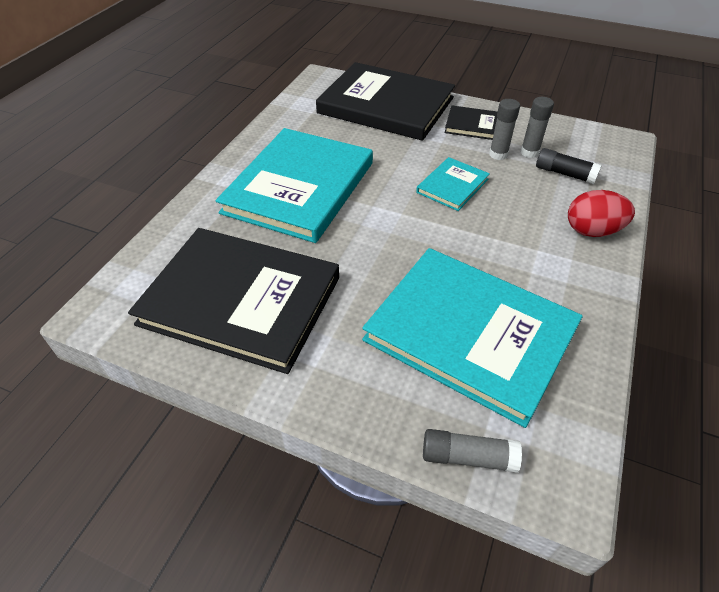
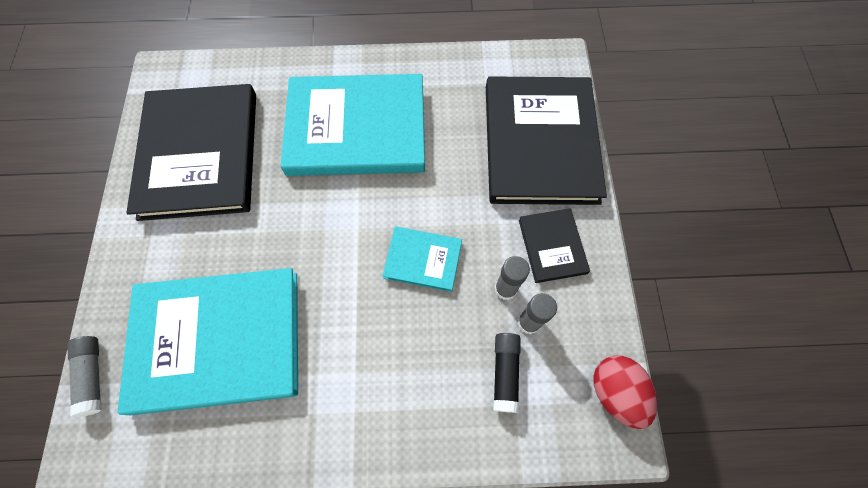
camera: 65 degrees right, 20 degrees up
(470, 334) = (218, 341): turquoise book -> turquoise book turned 75 degrees clockwise
(592, 231) = (409, 425): red egg -> red egg (615, 392)

